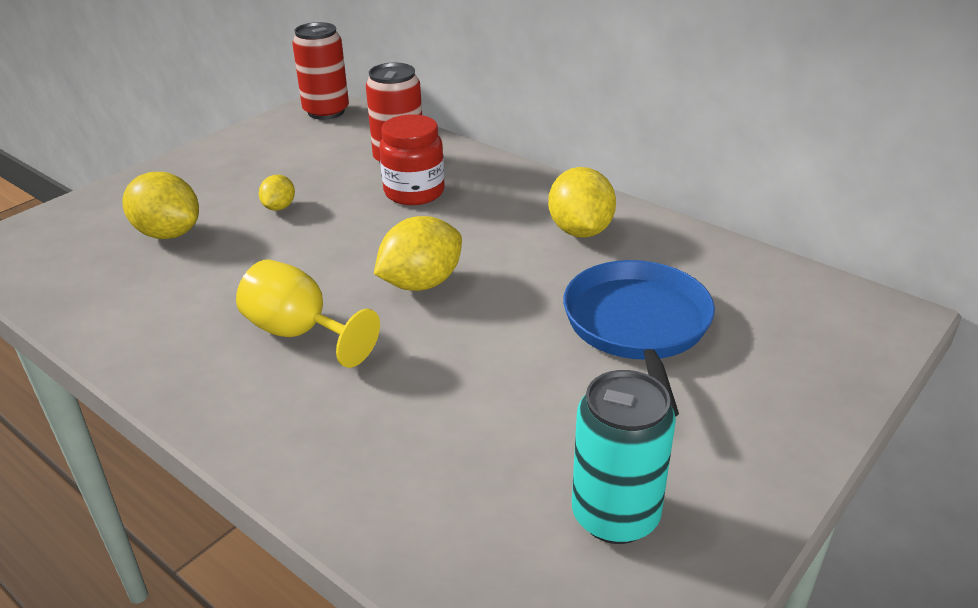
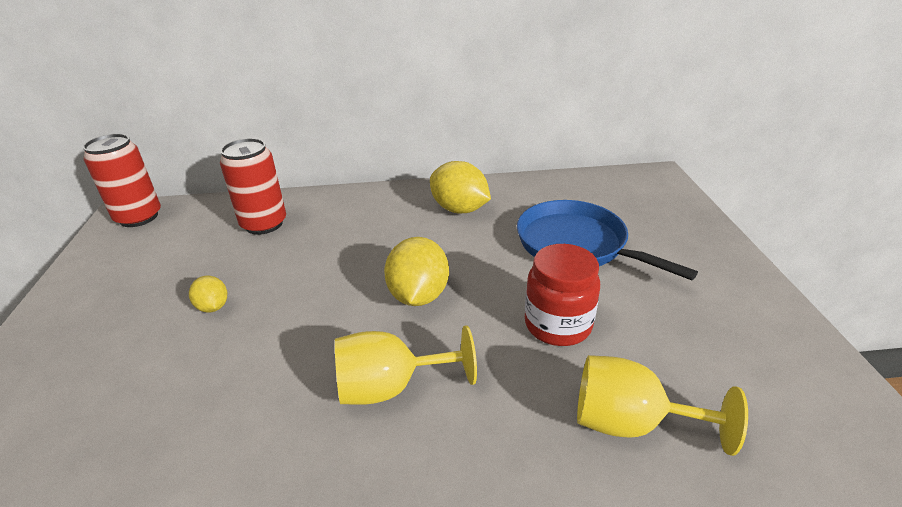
camera: 45 degrees left, 0 degrees up
(168, 233) = (128, 390): yellow lemon -> none
(414, 192) = (312, 240): red jar -> red jar (557, 325)
(414, 480) = (630, 423): none -> yellow goblet
(615, 516) = (740, 353): turquoise can -> none

